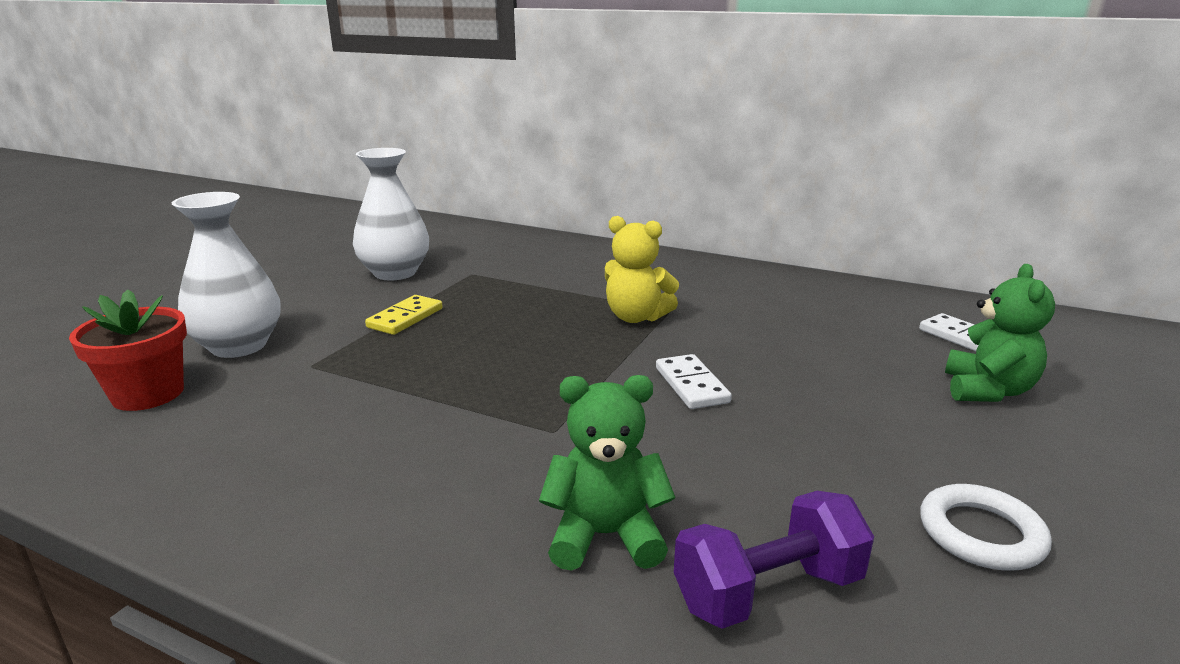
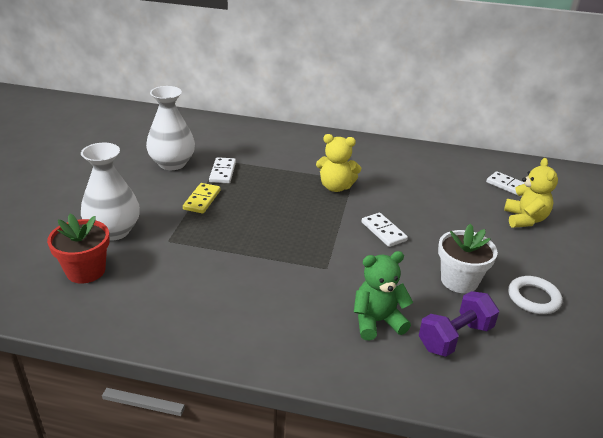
camera: 15 degrees left, 10 degrees up
(462, 287) = (222, 172): none -> white domino
(815, 480) = (459, 280): none -> white flower pot
(987, 390) = (525, 219): green teddy bear -> yellow teddy bear

